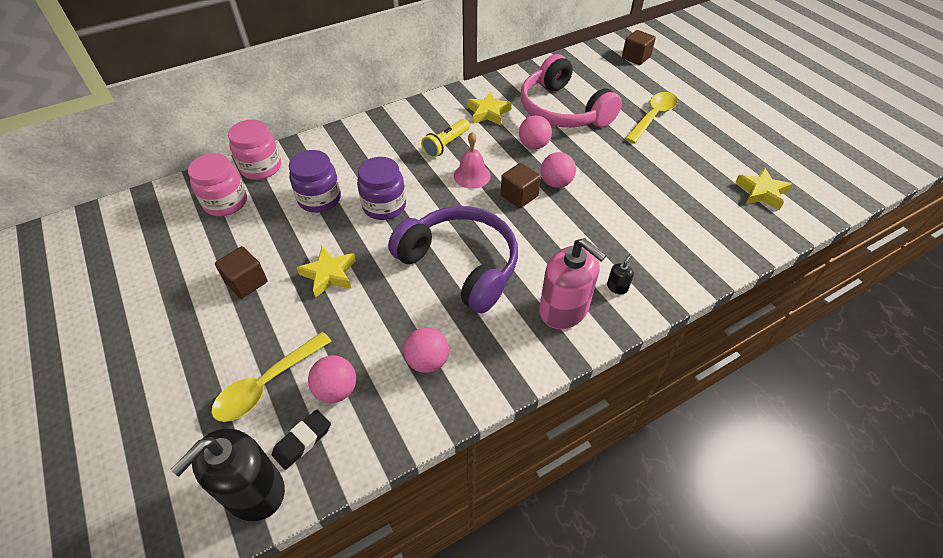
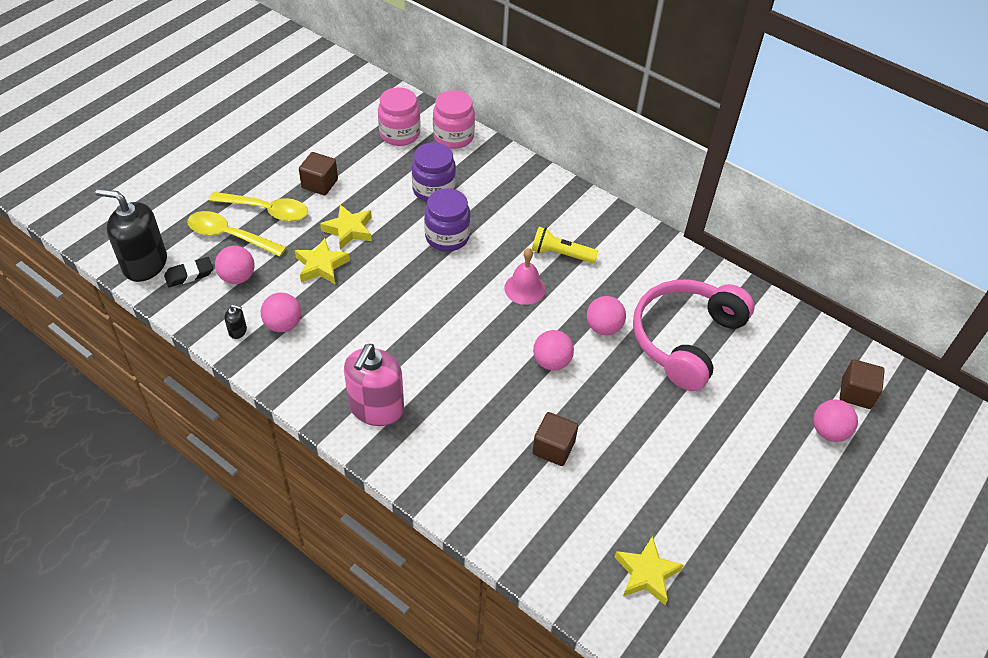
camera: 65 degrees right, 0 degrees up
(302, 441) = (189, 274): black eraser -> black eraser turned 45 degrees counterclockwise
(460, 265) = (398, 315): purple headphones -> none
(488, 113) = (636, 273): yellow star -> yellow star (321, 265)
(519, 196) = (514, 335): brown cube -> brown cube (553, 448)
(617, 287) = (423, 446): black soap dispenser -> black soap dispenser (238, 331)
(653, 117) = (731, 434): yellow spoon -> yellow spoon (267, 210)
(662, 78) = (828, 431): none -> pink ball

